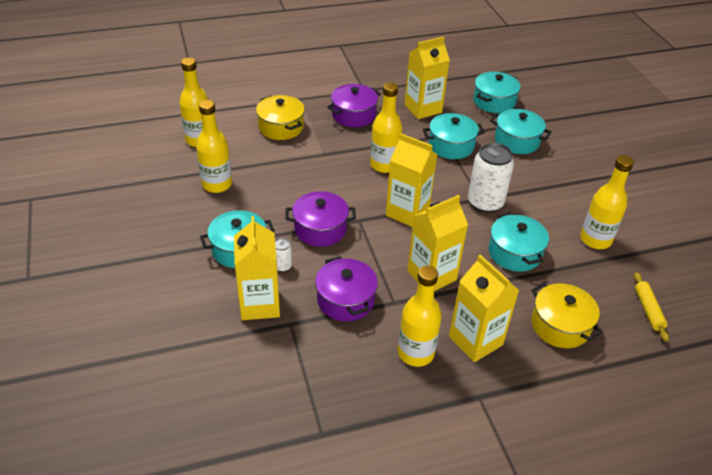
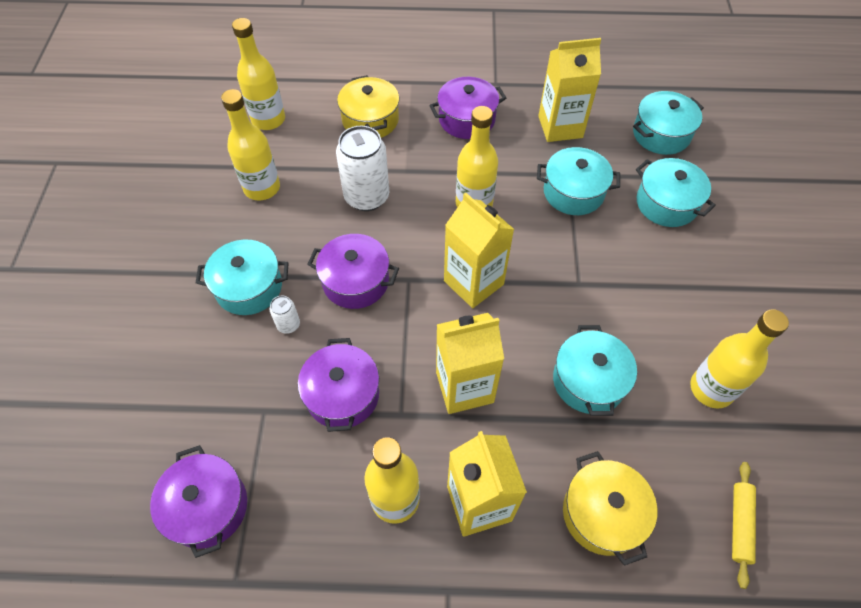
camera: 20 degrees right, 15 degrees up
(260, 304) = (240, 373): yellow carton -> none
(277, 393) = (207, 507): none -> purple pot
(485, 203) = (582, 292): white can -> white can (367, 197)

